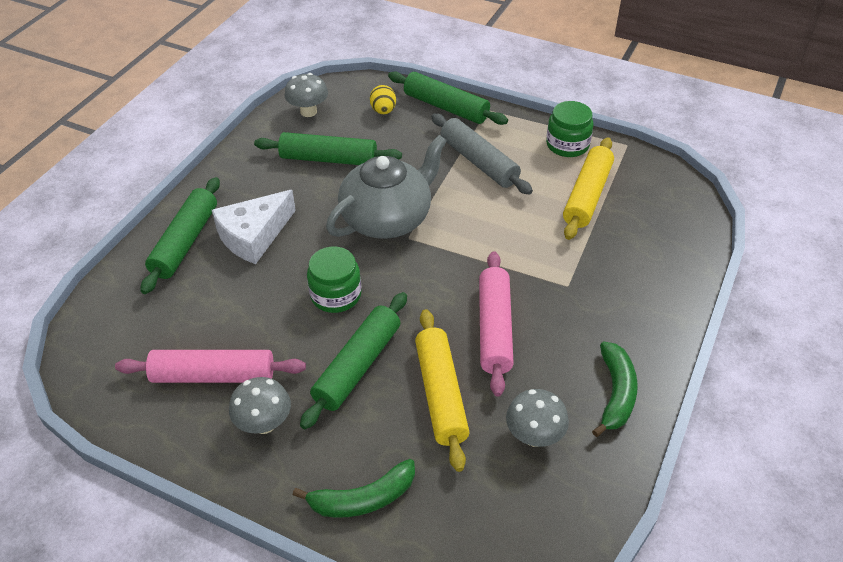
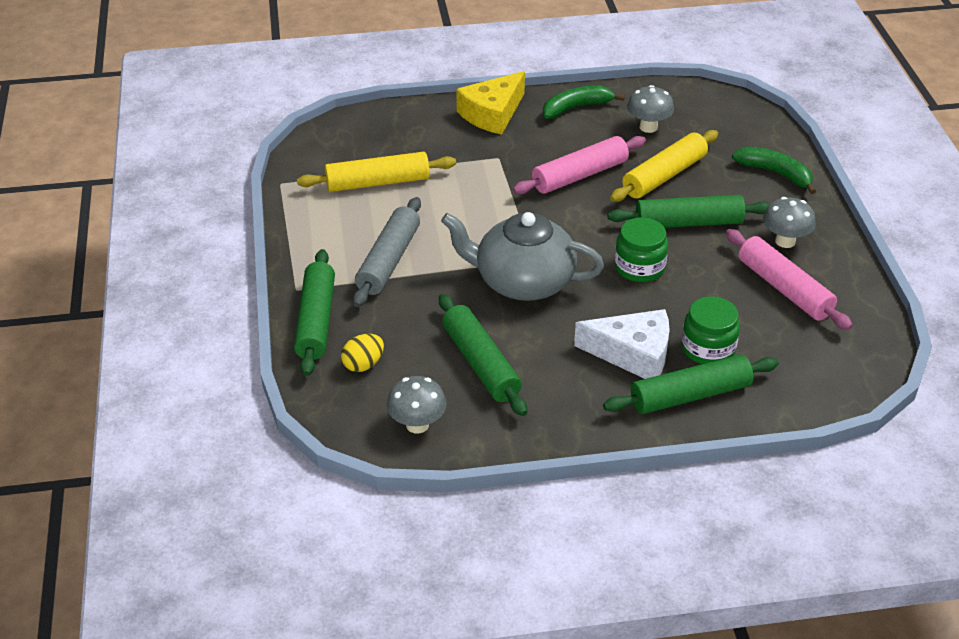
camera: 125 degrees left, 5 degrees down
(567, 145) = (311, 217): green jar -> green jar (708, 348)
(648, 319) = (492, 114): none -> yellow cheese

